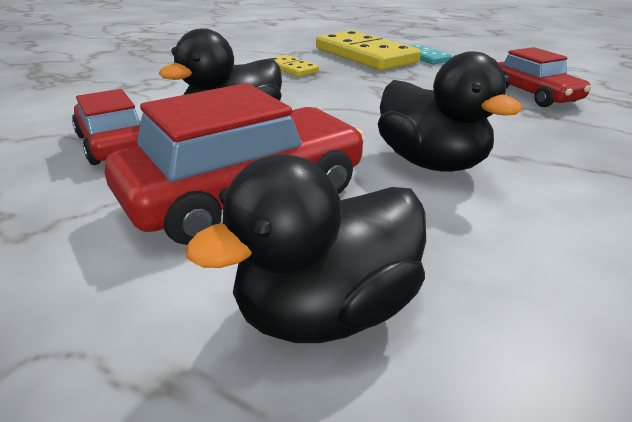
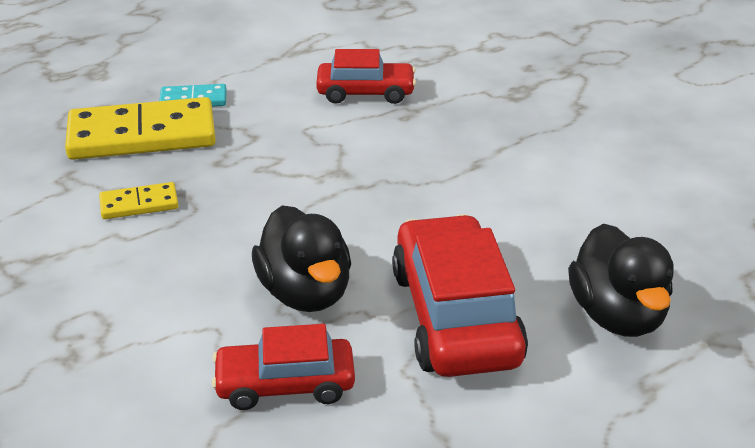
camera: 65 degrees left, 5 degrees up
(431, 163) = (461, 205): black duck -> none

